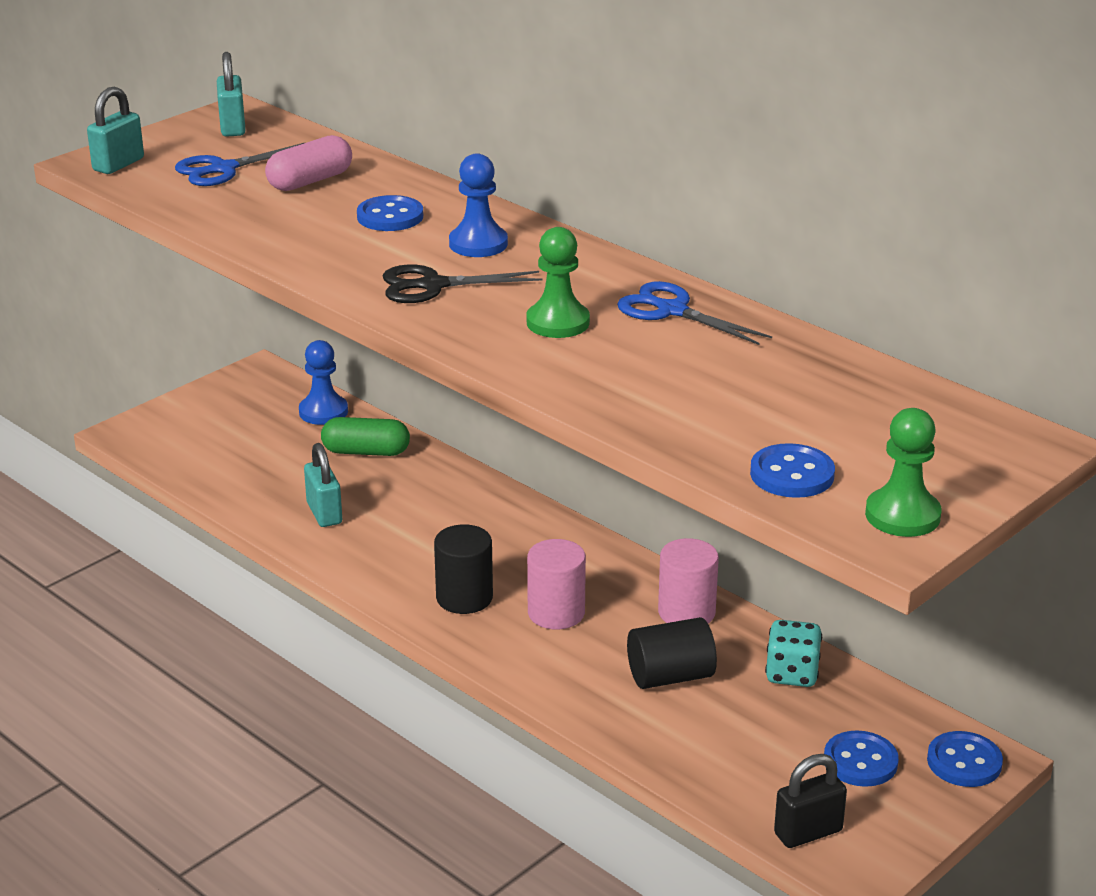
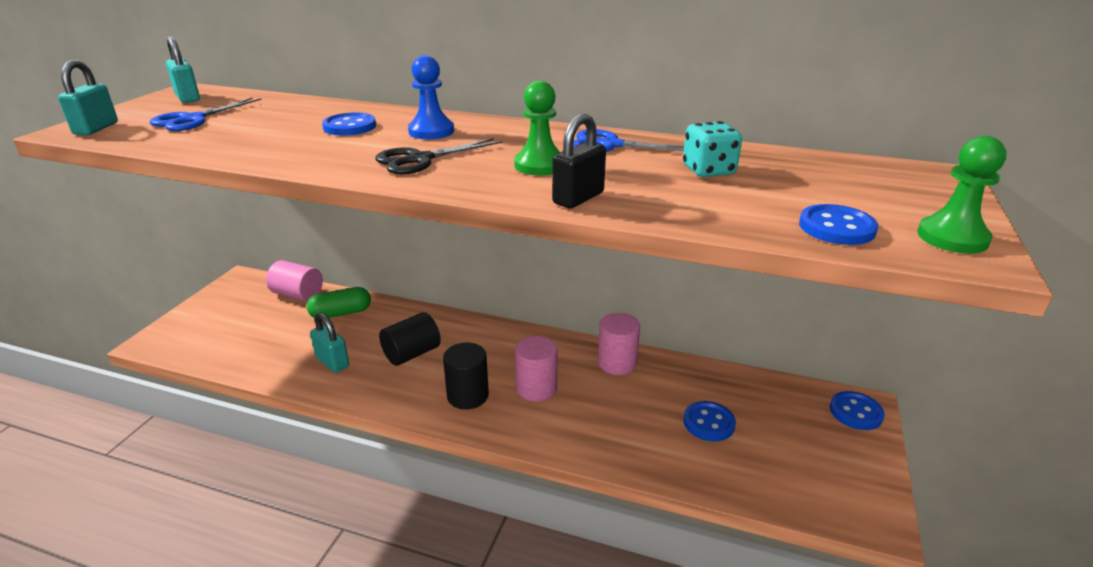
camera: 25 degrees left, 0 degrees up
(310, 181) = (270, 117): pink capsule -> none
(323, 412) = (298, 294): blue pawn -> pink cylinder
(670, 676) = (641, 411): black cylinder -> black cylinder (412, 354)
(792, 674) = (710, 385): turquoise dice -> turquoise dice (708, 171)
(808, 832) = (821, 500): black padlock -> black padlock (578, 198)
(860, 761) = (801, 433): blue button -> blue button (708, 423)

